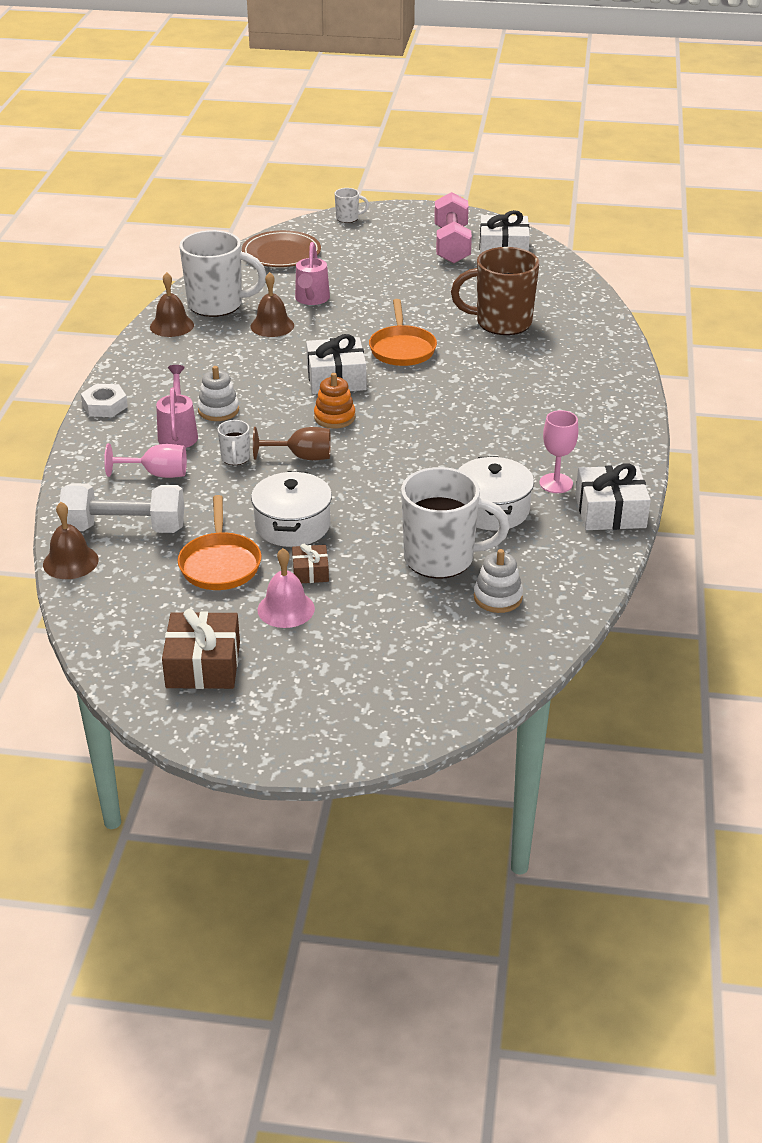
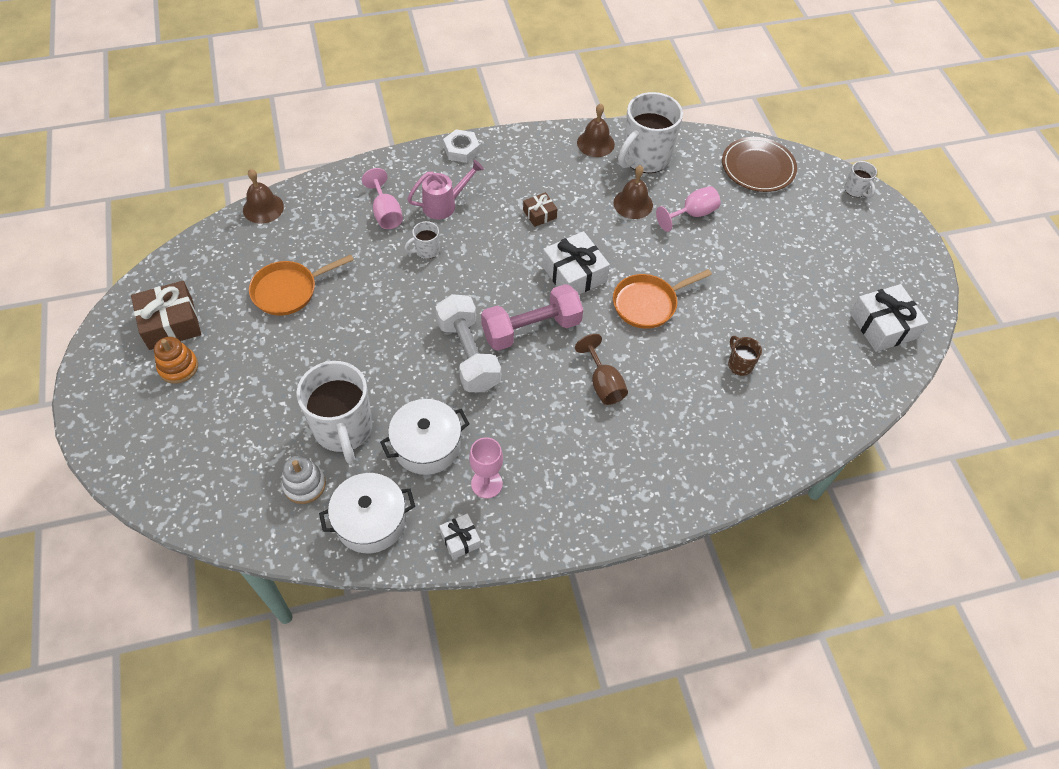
camera: 65 degrees right, 20 degrees up
(125, 528) = (312, 221): white dumbbell -> white dumbbell (468, 354)
(217, 305) = (644, 158): white mug -> white mug turned 60 degrees clockwise
(218, 410) = (488, 216): white stacking toy -> none
(286, 609) = (247, 349): pink bell -> none
(292, 525) = (352, 317): white pot -> white pot (370, 521)
(302, 457) = (447, 291): brown goblet -> brown goblet (603, 384)
(310, 572) = (297, 348): brown gift -> brown gift (539, 214)
(311, 299) = (692, 214): pink watering can -> pink goblet
(334, 417) = (514, 292): orange stacking toy -> orange stacking toy (178, 367)
(451, 245) = (862, 282): pink dumbbell -> pink dumbbell (531, 329)
(501, 322) = (739, 364): brown mug -> brown mug, size x0.45
(610, 511) = (460, 539): white gift -> white gift, size x0.54

